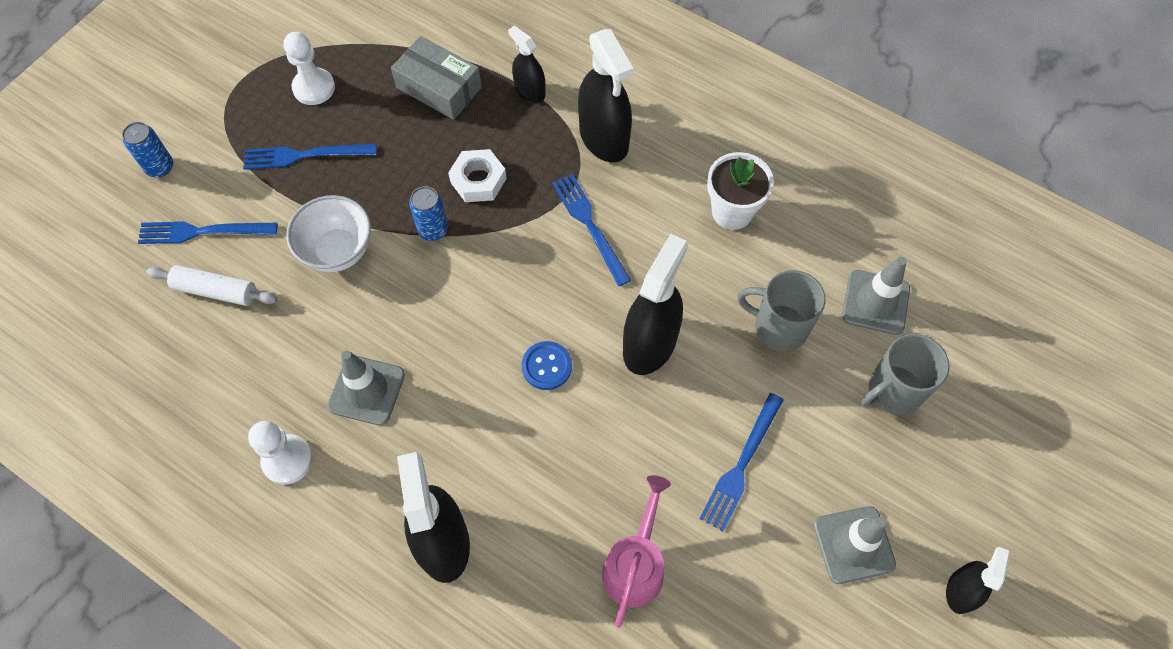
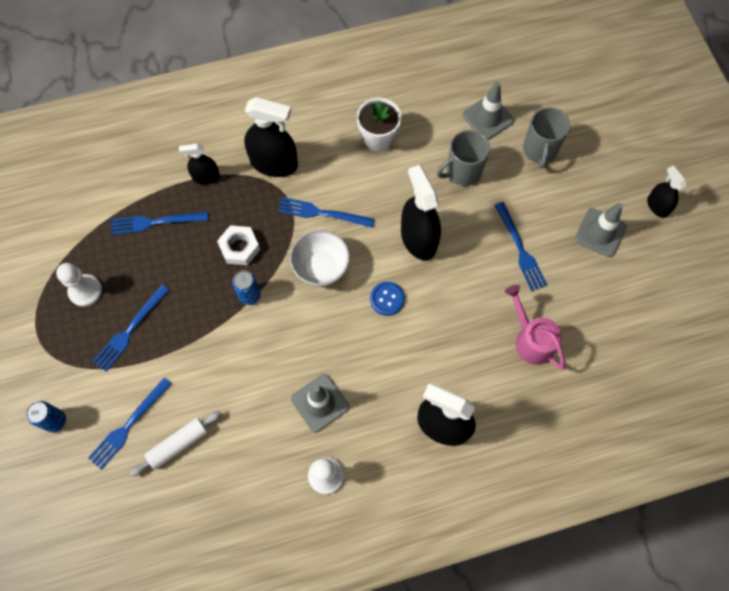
camera: 50 degrees left, 5 degrees up
(338, 251) = (215, 356): white bowl -> white bowl (321, 268)
(439, 87) = (155, 222): grey box -> blue fork

